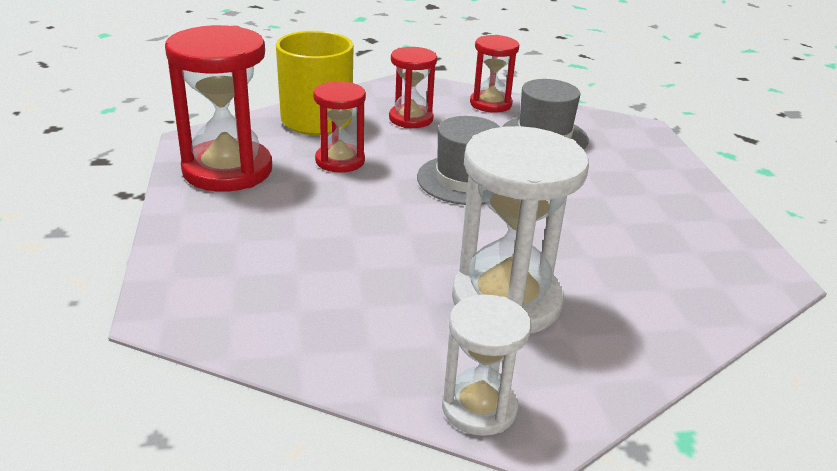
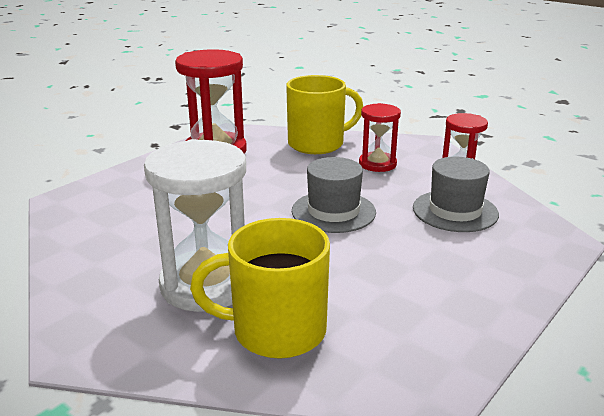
camera: 50 degrees right, 5 degrees down
(340, 161) = (281, 170): red hourglass -> none
(479, 408) = (77, 322): white hourglass -> none
(626, 300) = (276, 331): none -> yellow mug

